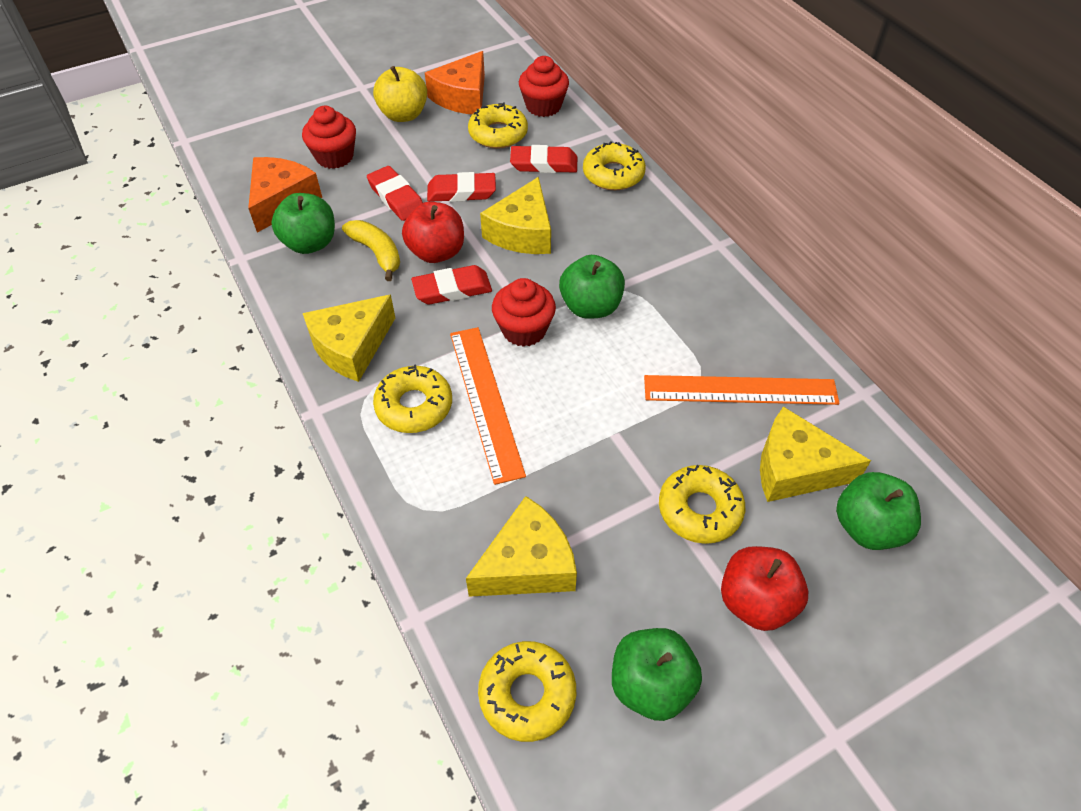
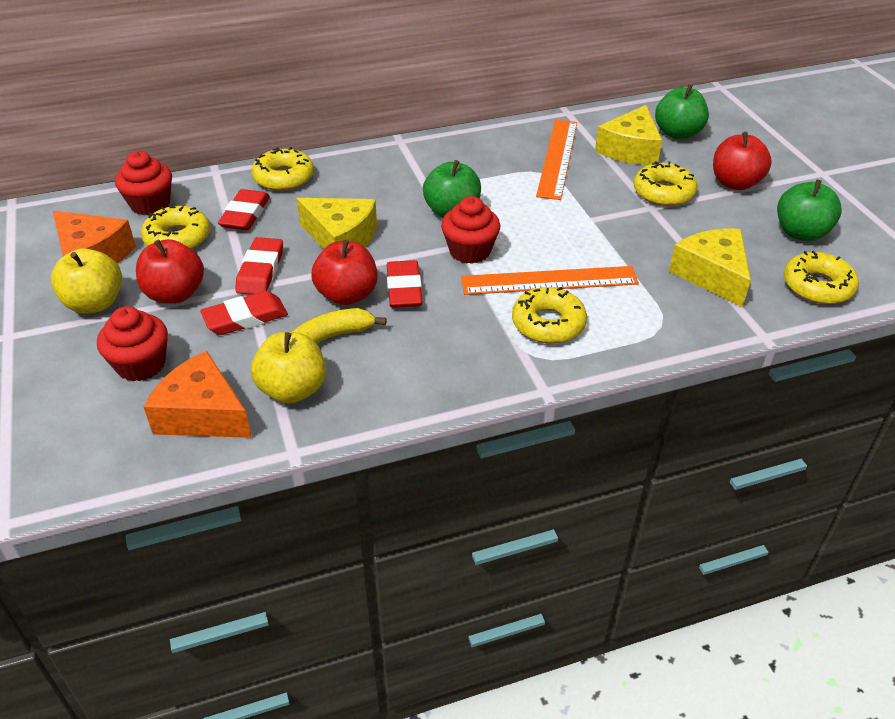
camera: 80 degrees left, 10 degrees down
(310, 243) = (292, 390): green apple -> yellow apple
(351, 347) = (464, 362): yellow cheese -> none
(421, 152) = (175, 294): none -> red apple

